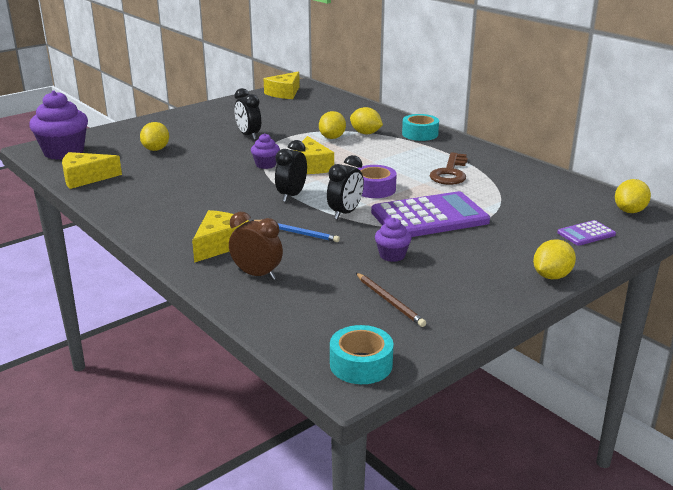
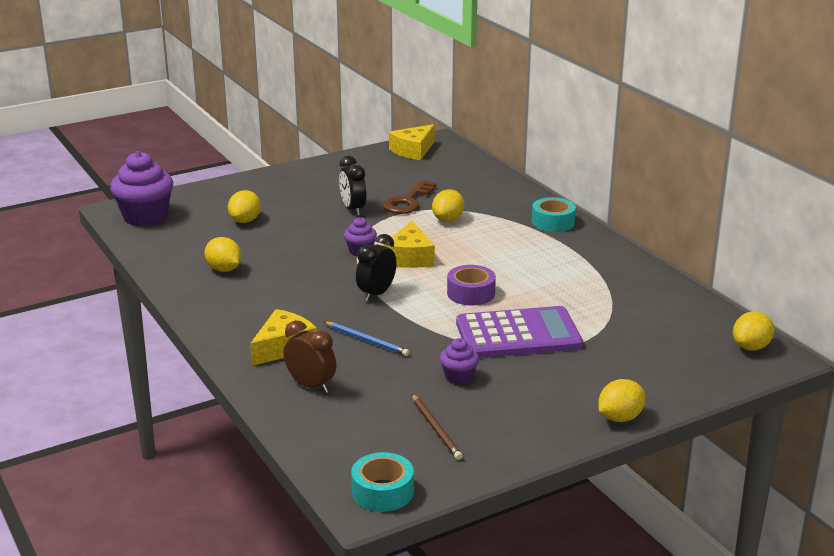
camera: 10 degrees right, 0 degrees up
(85, 178) = (162, 253): yellow cheese -> none
(345, 213) = (427, 321): black clock -> none
(365, 133) = (489, 216): yellow lemon -> yellow lemon (224, 269)
(450, 173) = (566, 279): brown key -> brown key (408, 201)
(586, 234) = (684, 371): purple calculator -> none

